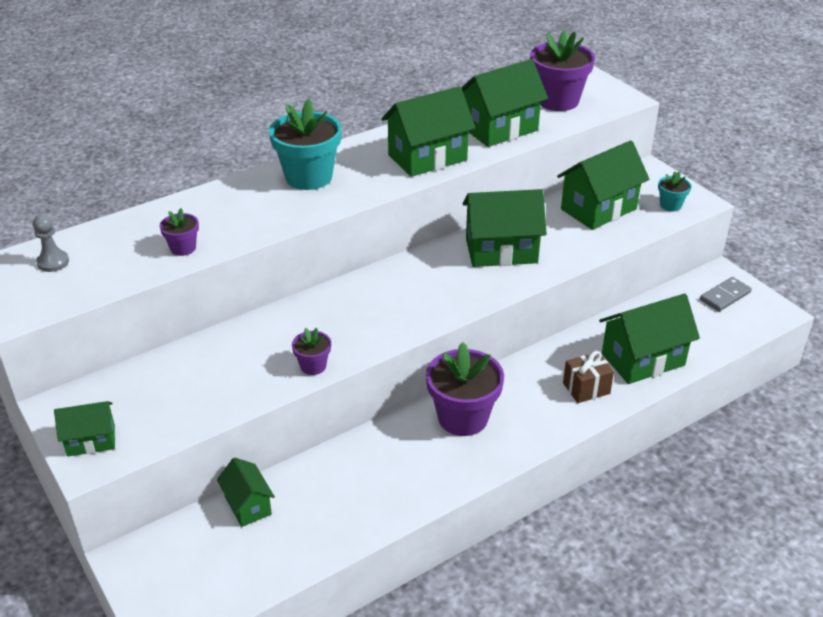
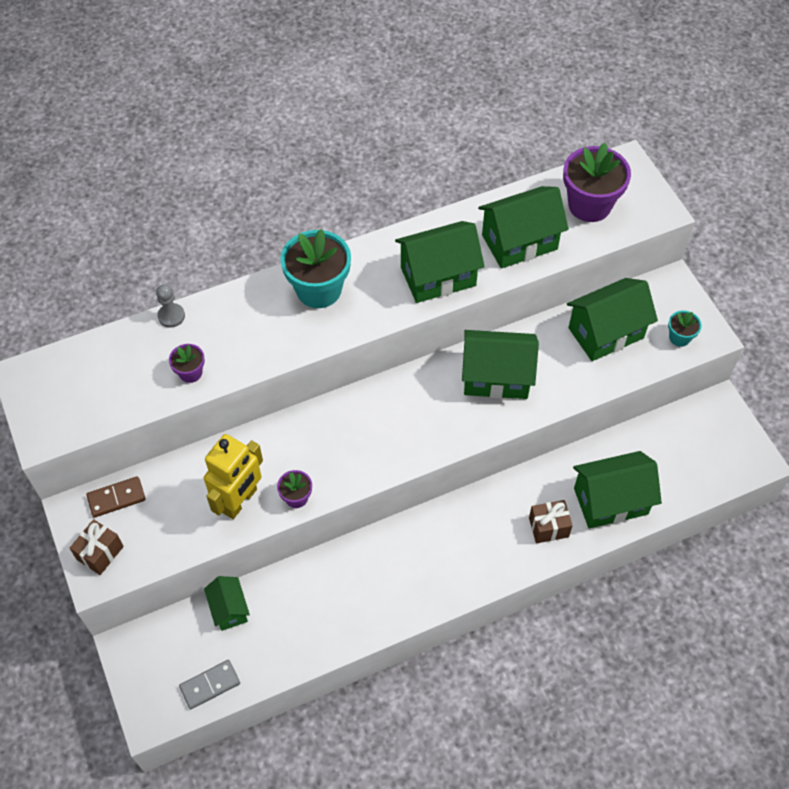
camera: 10 degrees right, 20 degrees up
(53, 262) = (75, 375): grey pawn -> grey pawn (171, 316)
(91, 441) = (100, 553): green house -> brown gift
(106, 390) = (116, 498): none -> brown domino
(249, 376) = (240, 501): none -> yellow robot
(463, 417) = (429, 543): purple flower pot -> none
(725, 296) = (714, 434): grey domino -> grey domino (210, 685)

